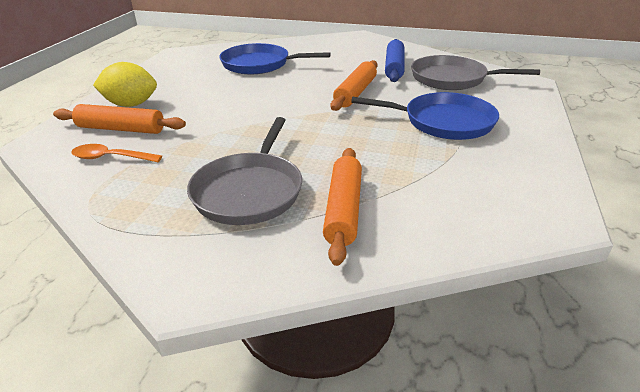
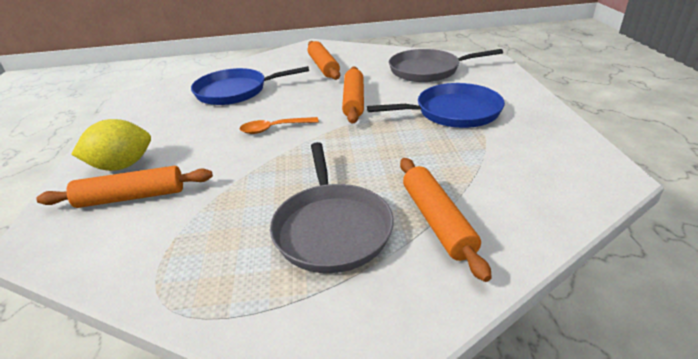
camera: 20 degrees left, 0 degrees up
(111, 158) = (145, 234): orange spoon -> orange spoon (274, 129)
(353, 57) = (323, 66): none -> orange rolling pin
(394, 67) = (369, 69): blue rolling pin -> none

